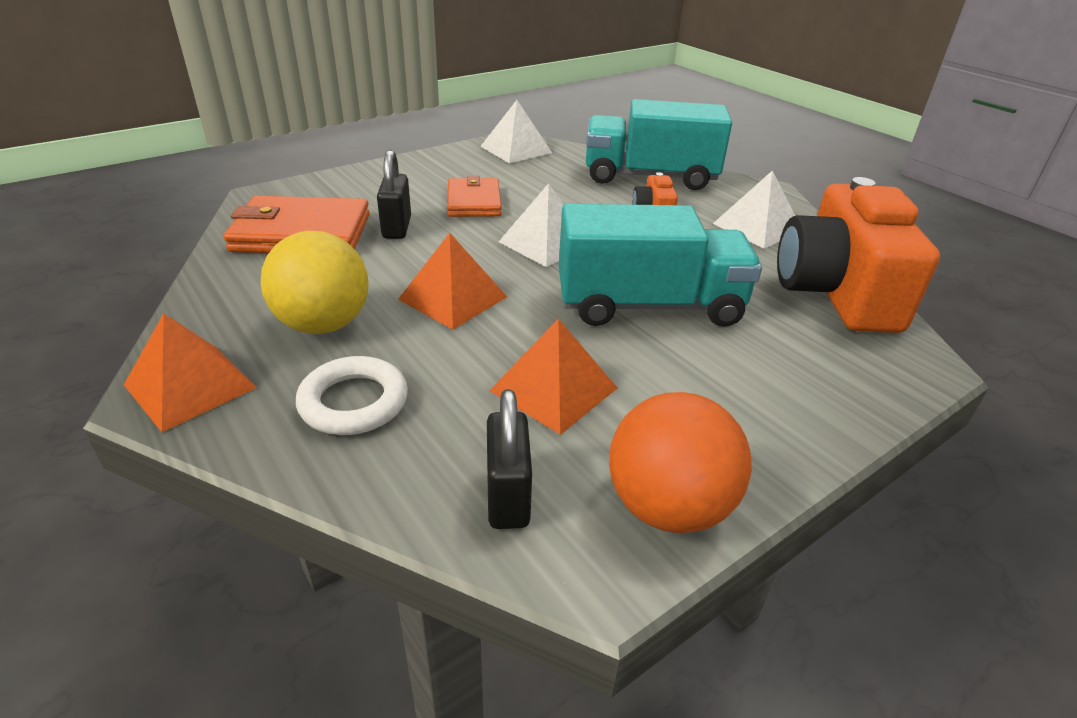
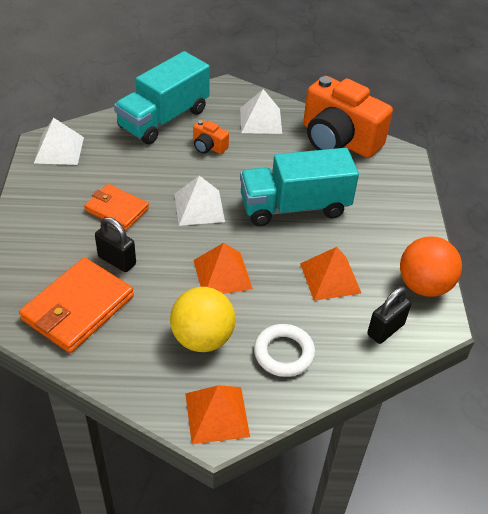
camera: 55 degrees left, 10 degrees up
(508, 496) = (385, 329): black padlock -> black padlock turned 75 degrees counterclockwise
(649, 305) = (294, 207): turquoise truck -> turquoise truck turned 135 degrees counterclockwise

